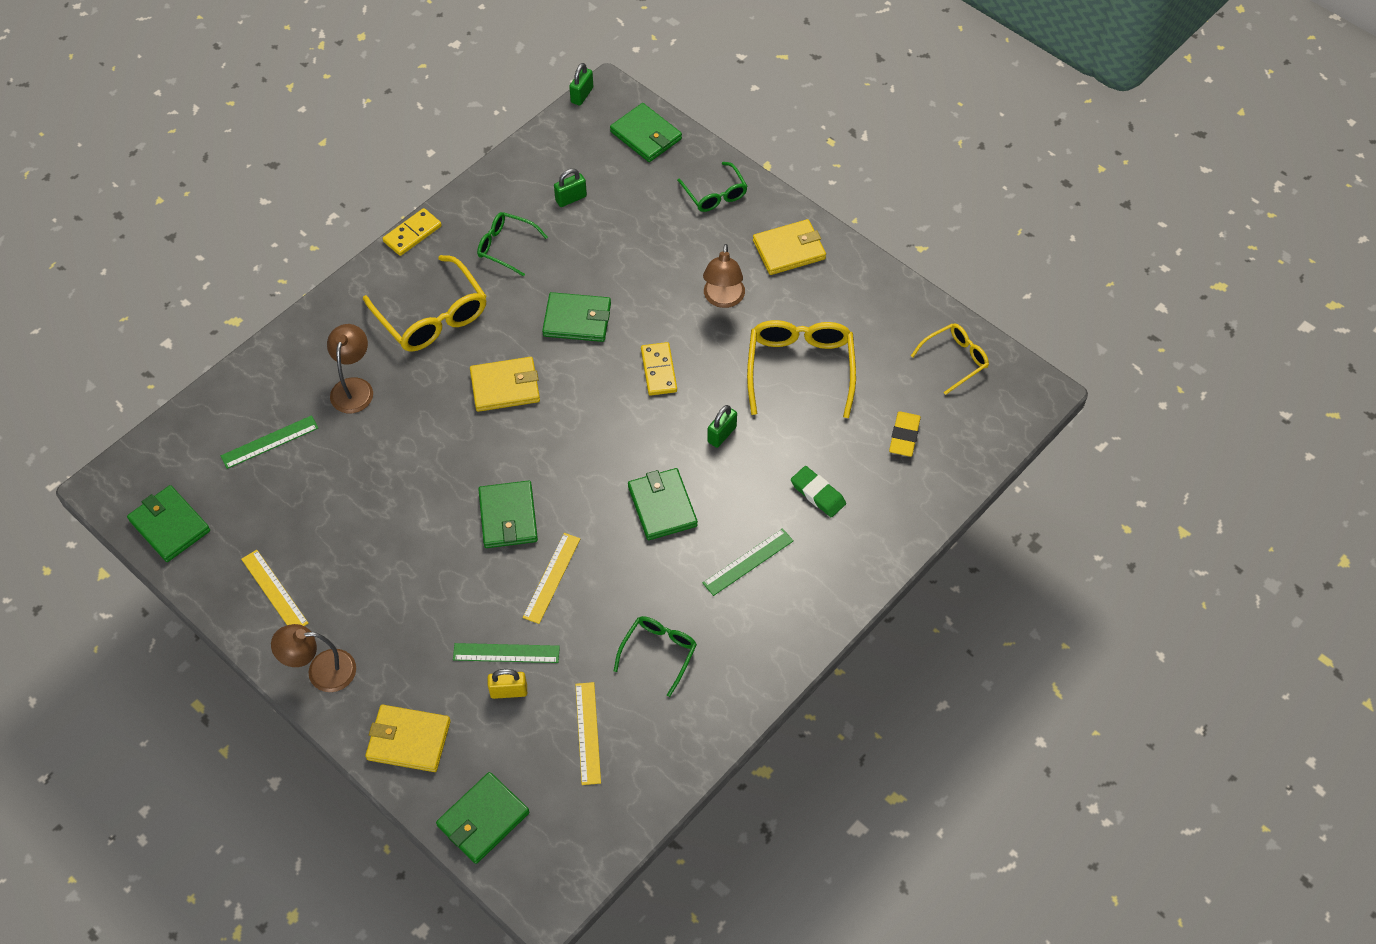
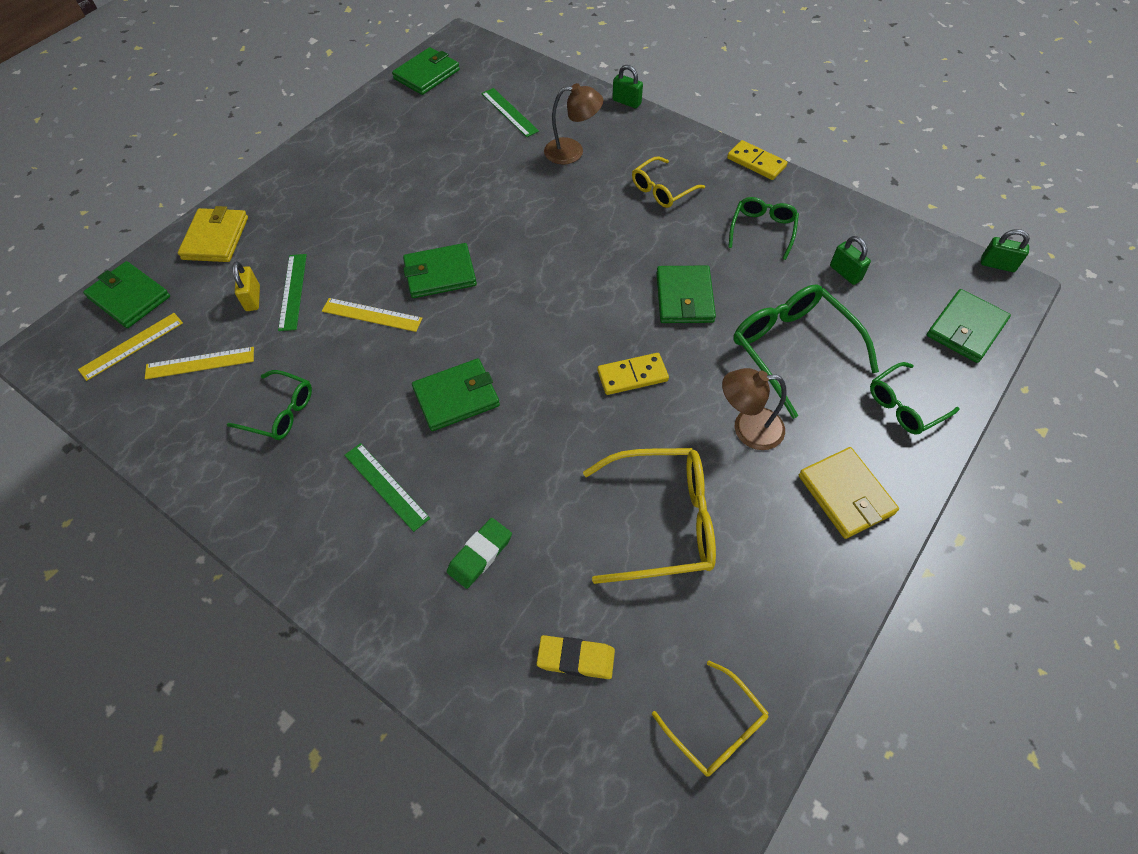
camera: 85 degrees right, 0 degrees up
(274, 591) = (366, 138): yellow ruler -> yellow ruler (131, 346)
(321, 671) = (288, 176): brown lamp -> none
(433, 317) = (661, 190): yellow glasses -> yellow glasses, size x0.59
(505, 387) = (590, 252): yellow wallet -> none
(647, 254) = (791, 348): none -> green glasses
(721, 434) = (554, 444): green padlock -> green padlock (626, 102)

